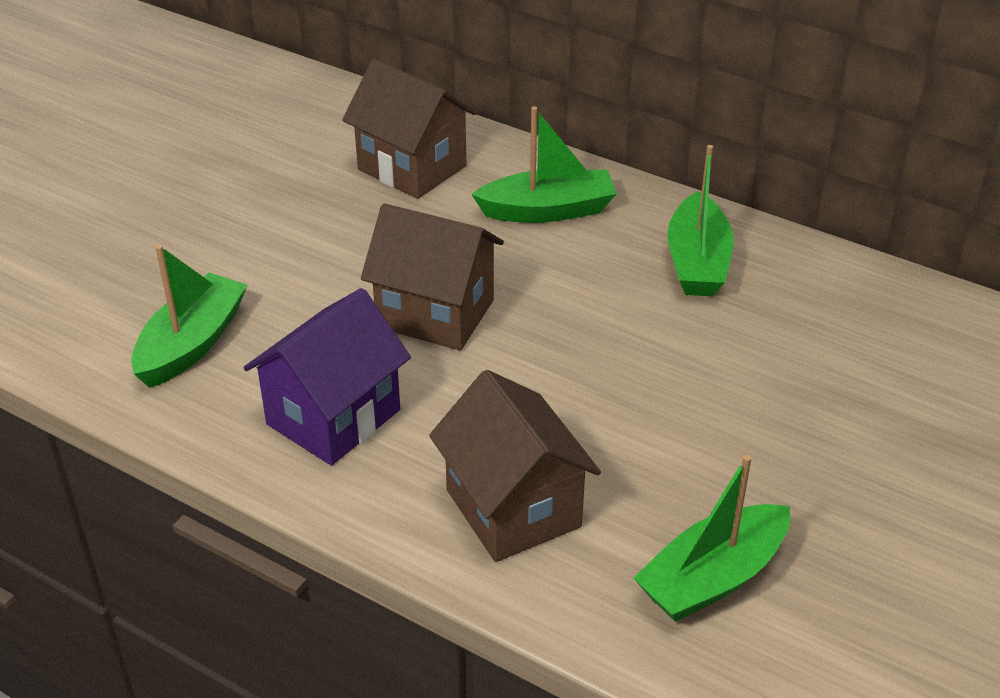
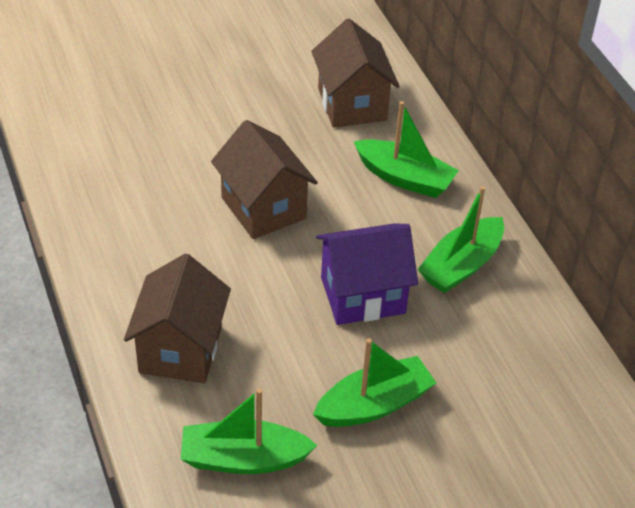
camera: 35 degrees right, 5 degrees up
(192, 343) = (115, 151): green boat -> green boat (374, 404)
(333, 417) = (143, 238): purple house -> purple house (363, 295)

